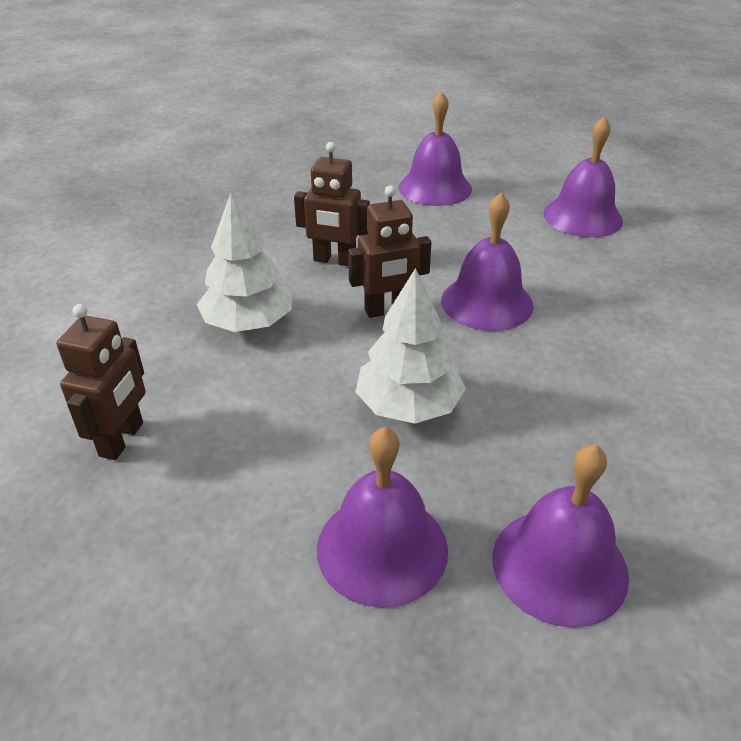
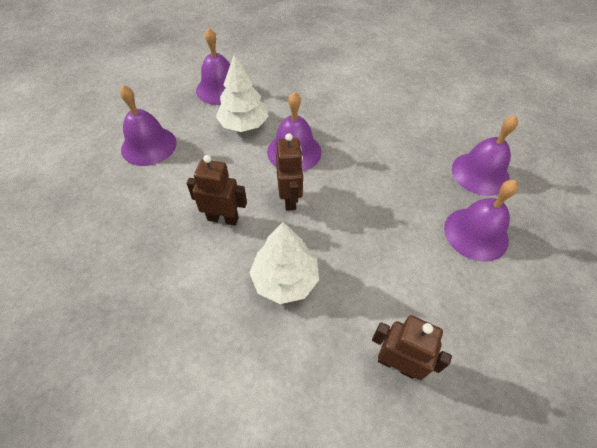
camera: 80 degrees left, 15 degrees up
(334, 260) = (223, 218): brown robot -> brown robot turned 105 degrees counterclockwise
(408, 406) = (379, 205): white tree -> white tree (244, 124)

